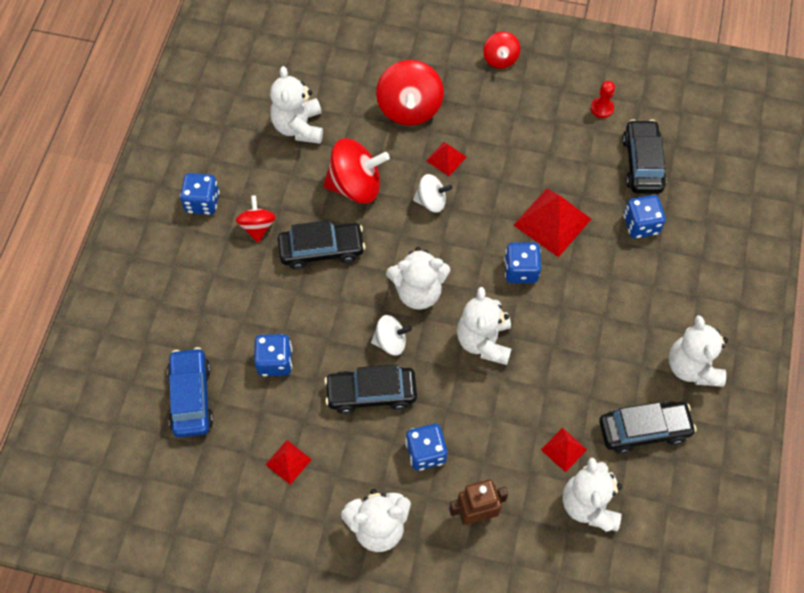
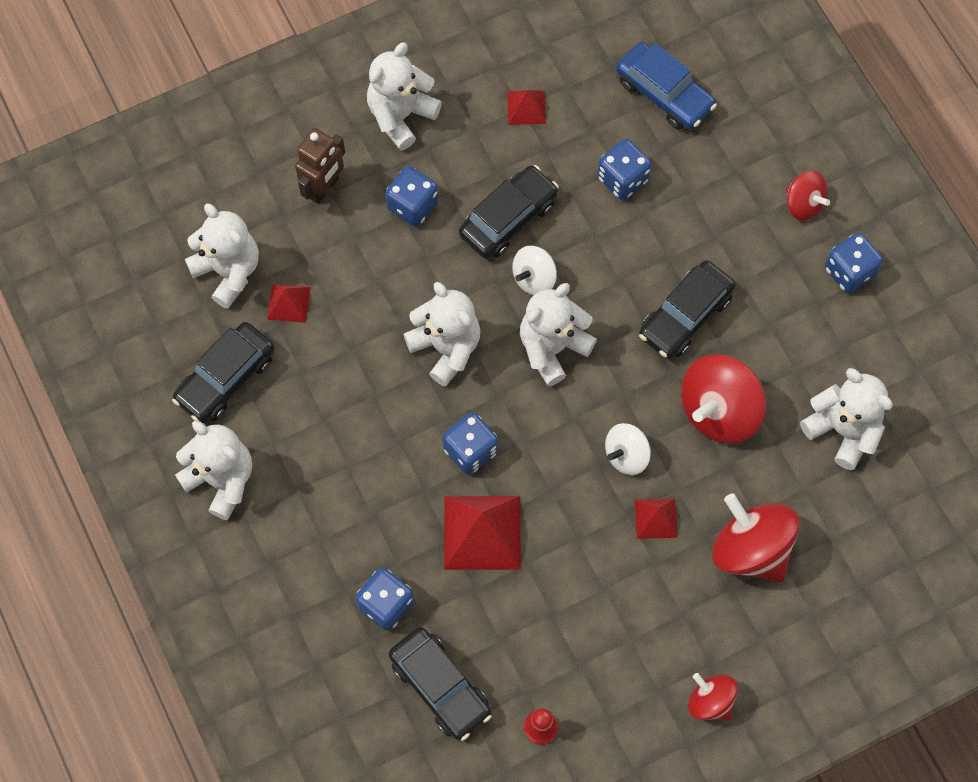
camera: 140 degrees right, 5 degrees up
(257, 227) = (770, 290): red spinning top -> red spinning top (803, 204)

